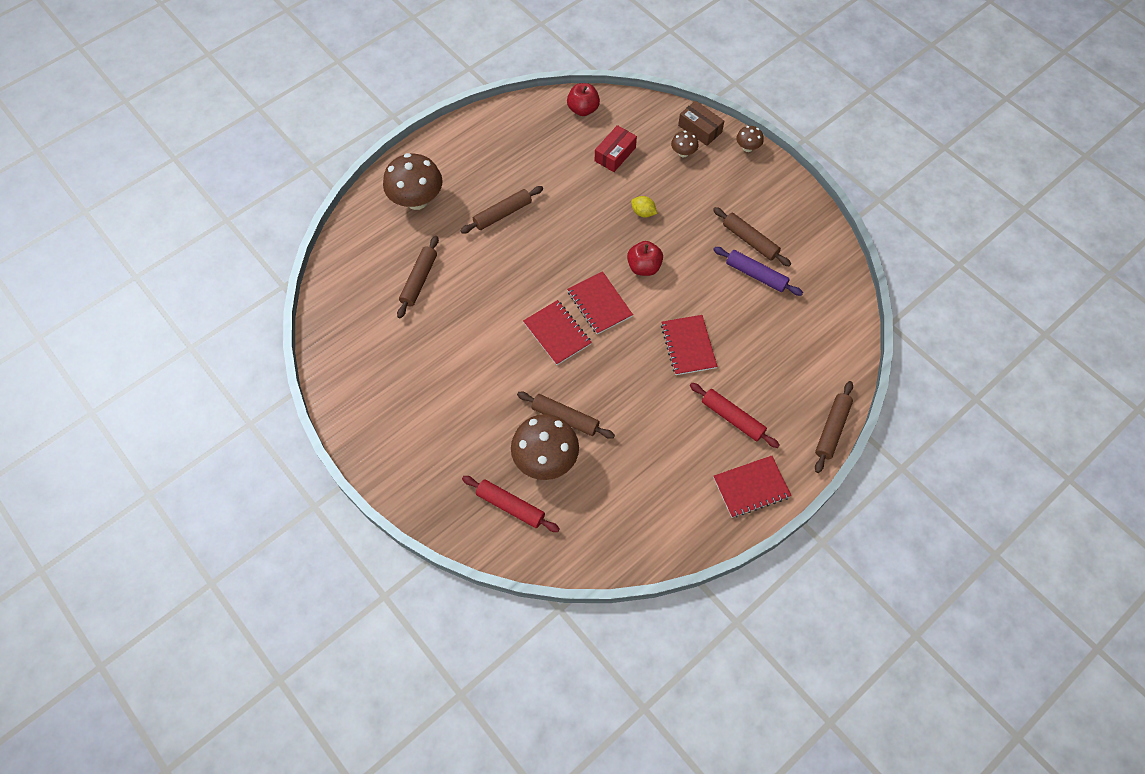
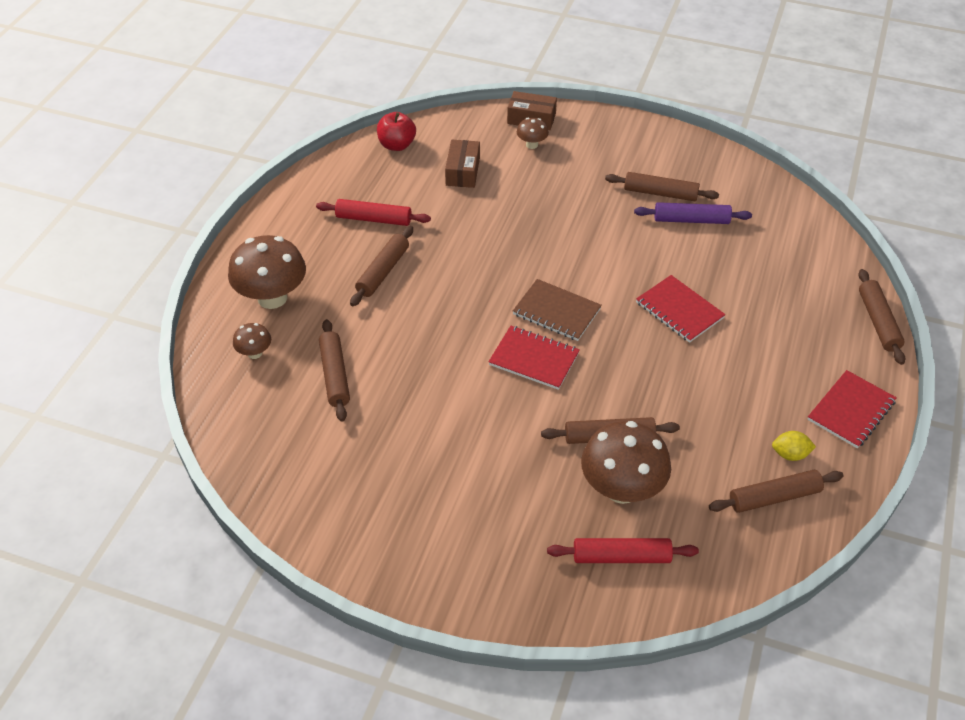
camera: 30 degrees left, 15 degrees down
(599, 304) = (556, 311): red notebook -> brown notebook
(615, 154) = (462, 171): red box -> brown box
(643, 213) = (534, 211): yellow lemon -> yellow lemon (790, 454)
(643, 521) = (774, 497): none -> brown rolling pin
(644, 267) = (575, 259): red apple -> none
(732, 418) = (778, 356): red rolling pin -> red rolling pin (373, 219)
(747, 148) = (591, 117): brown mushroom -> brown mushroom (254, 353)

